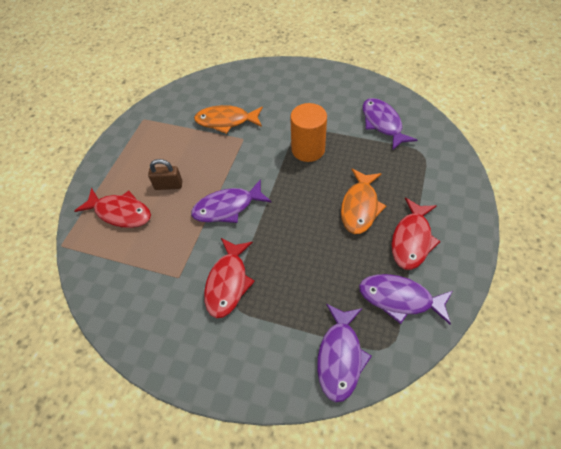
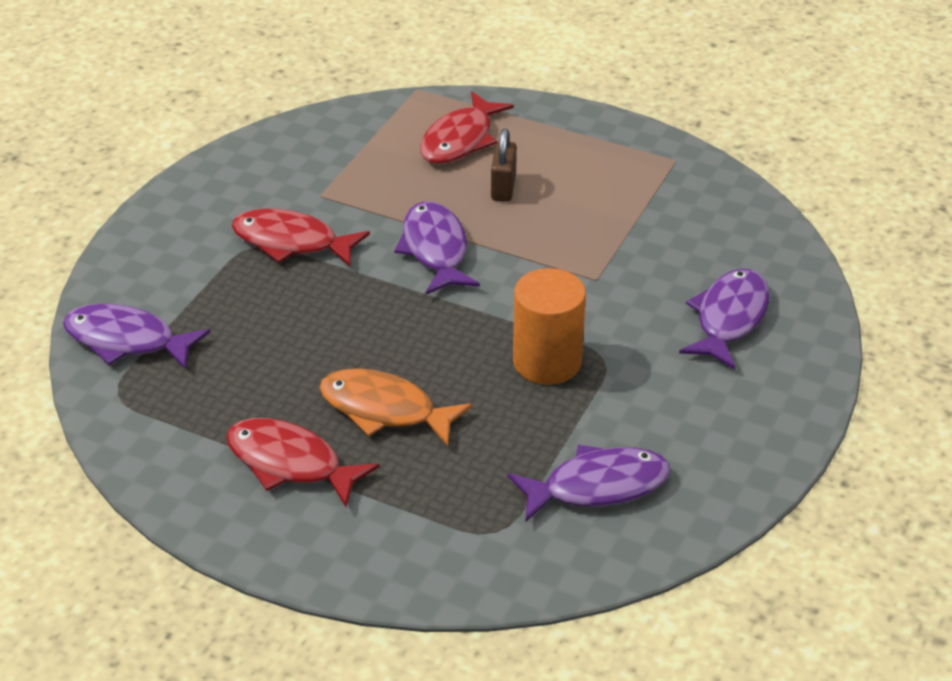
camera: 95 degrees right, 15 degrees down
(226, 121) = (650, 260): orange fish -> none
(400, 299) = (187, 422): purple fish -> purple fish (729, 318)

